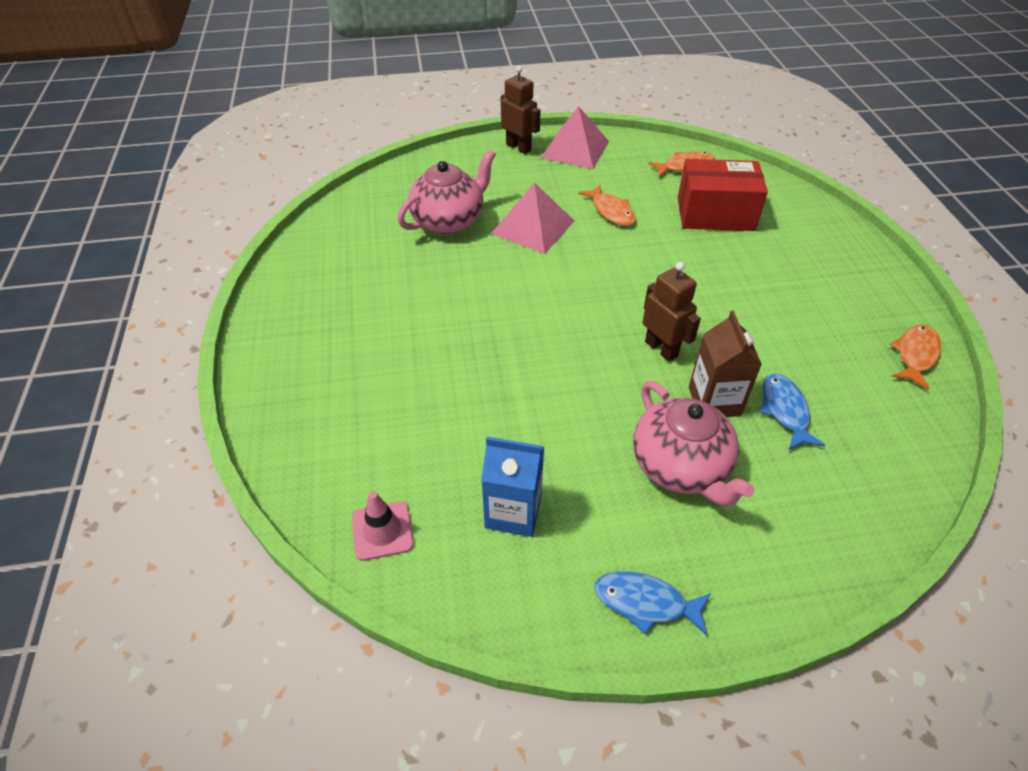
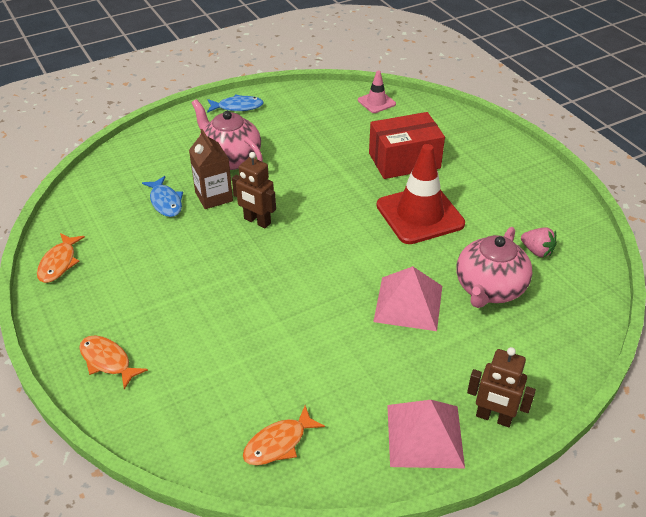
camera: 160 degrees right, 5 degrees down
(371, 240) = (537, 251): none -> pink strawberry
(460, 307) = (420, 215): none -> red traffic cone
(513, 512) = (316, 122): blue carton -> none
(611, 211) = (341, 344): orange fish -> orange fish (107, 361)
(715, 214) = (231, 371): red box -> red box (404, 160)

